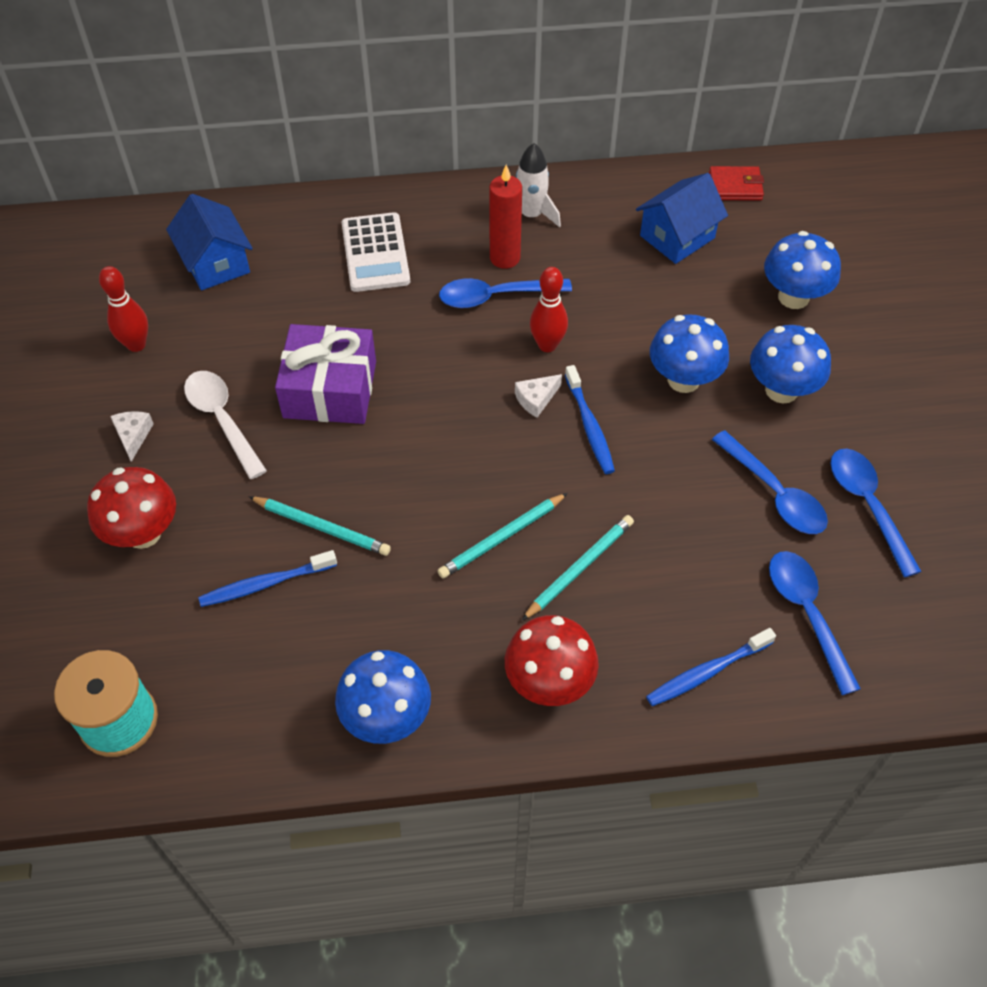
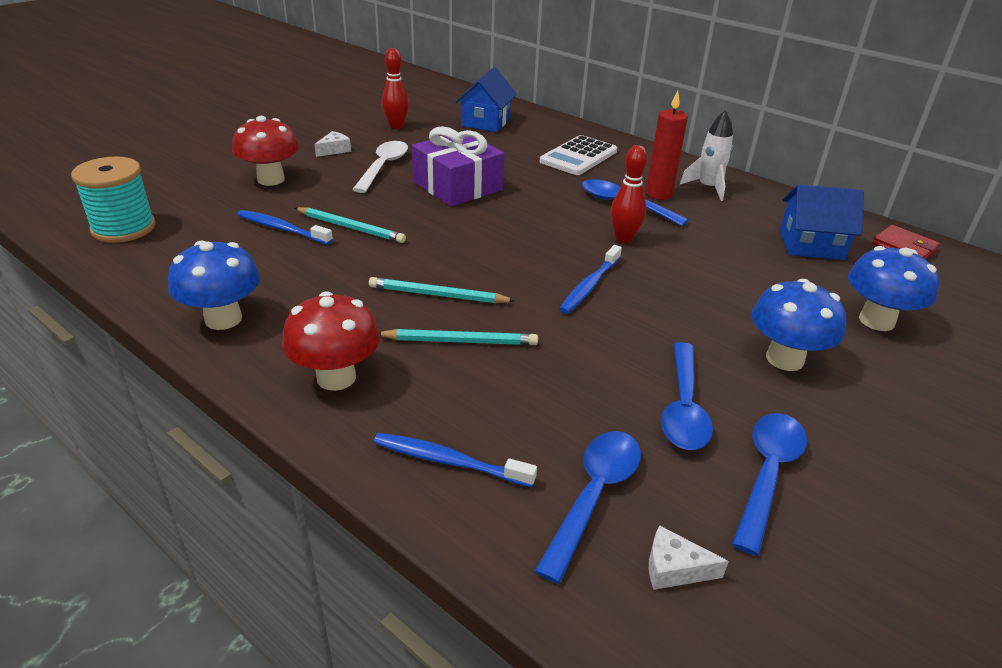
camera: 45 degrees right, 20 degrees down
(321, 527) = (350, 228): turquoise pencil -> turquoise pencil turned 45 degrees counterclockwise
(536, 399) = (573, 255): white cheese -> white cheese (674, 568)
(683, 380) = (702, 306): blue mushroom -> none

